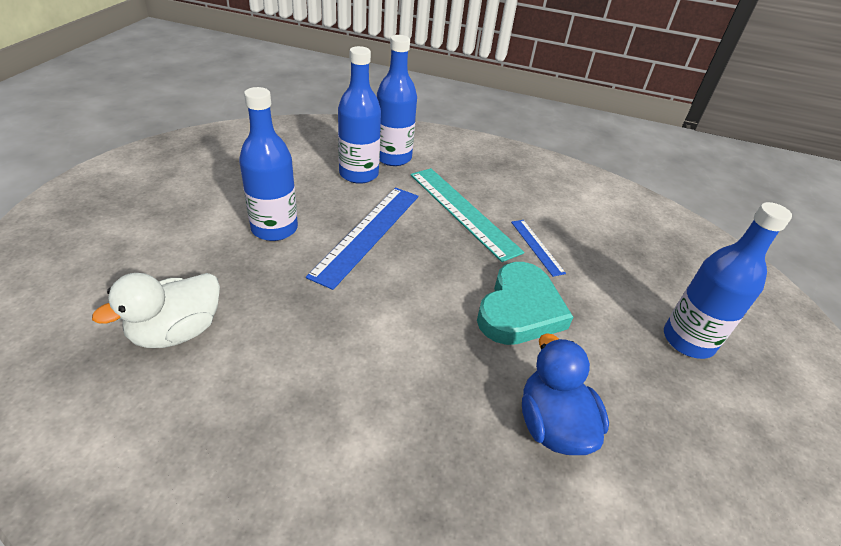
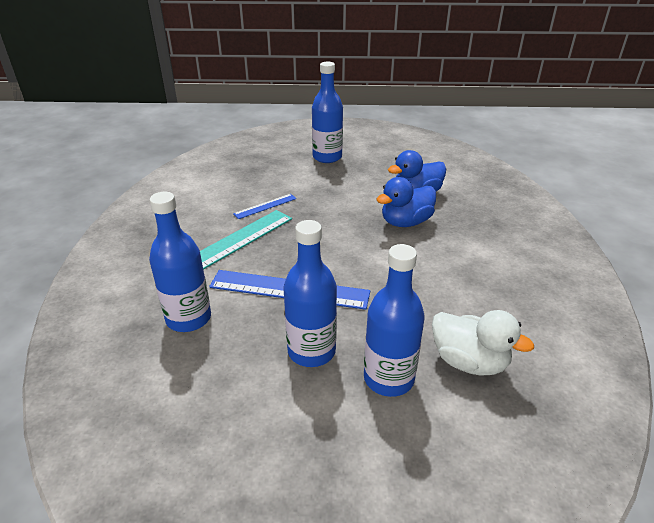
camera: 100 degrees left, 5 degrees down
(393, 157) = (145, 301): blue bottle -> blue bottle (388, 378)
(467, 376) = (405, 222): none -> blue duck
(520, 309) = (337, 209): turquoise heart -> none

